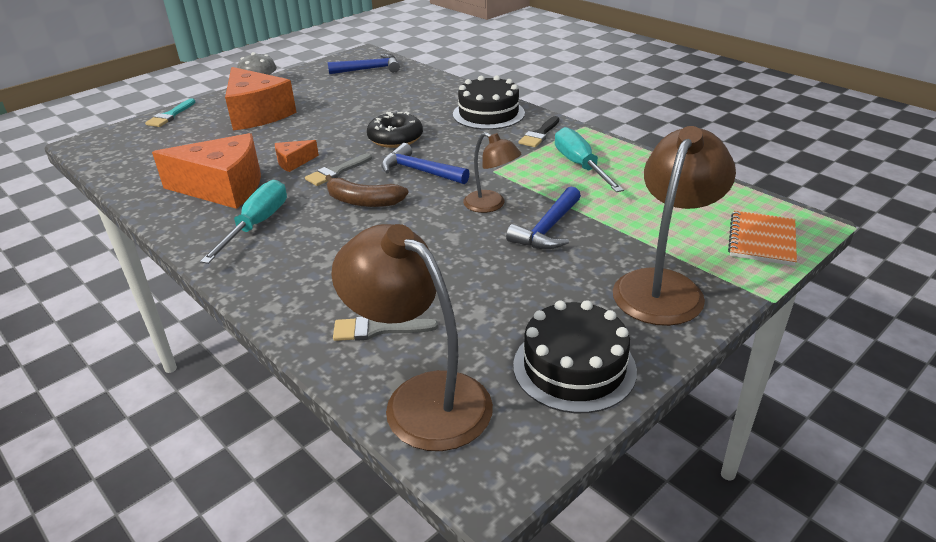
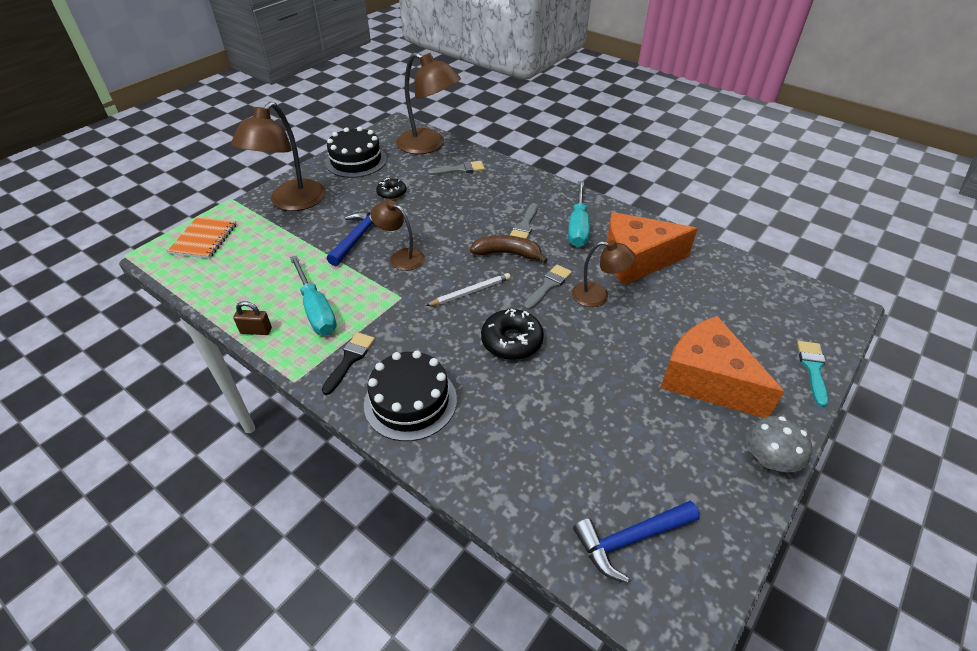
camera: 170 degrees right, 10 degrees up
(294, 162) = (598, 296): orange cheese -> brown lamp
(324, 231) = (524, 225): none -> grey brush
(420, 171) = (470, 292): blue hammer -> white pencil
(502, 291) = (391, 193): none -> black donut
(634, 154) = (256, 331): none -> brown padlock

